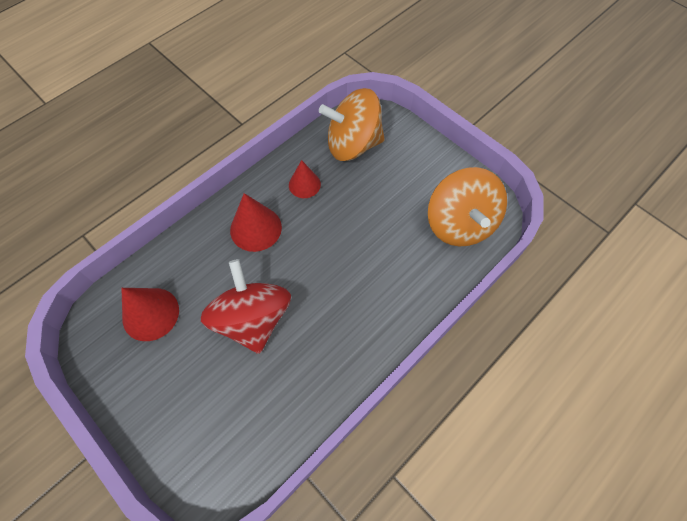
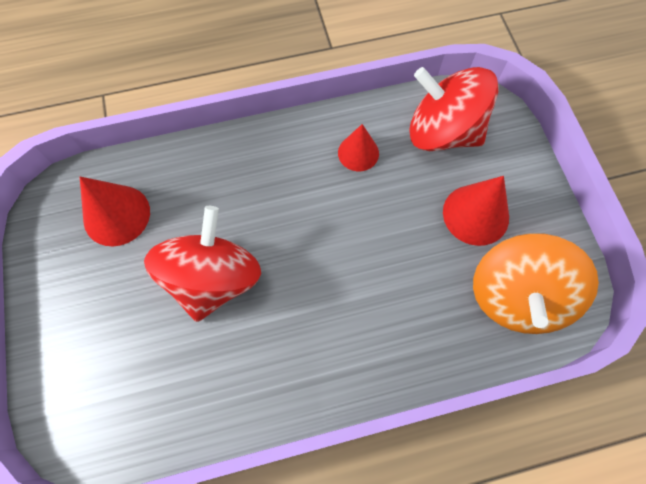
camera: 30 degrees right, 5 degrees up
(256, 228) = (275, 177): red cone -> red cone (475, 214)
(353, 144) = (443, 132): orange spinning top -> red spinning top

